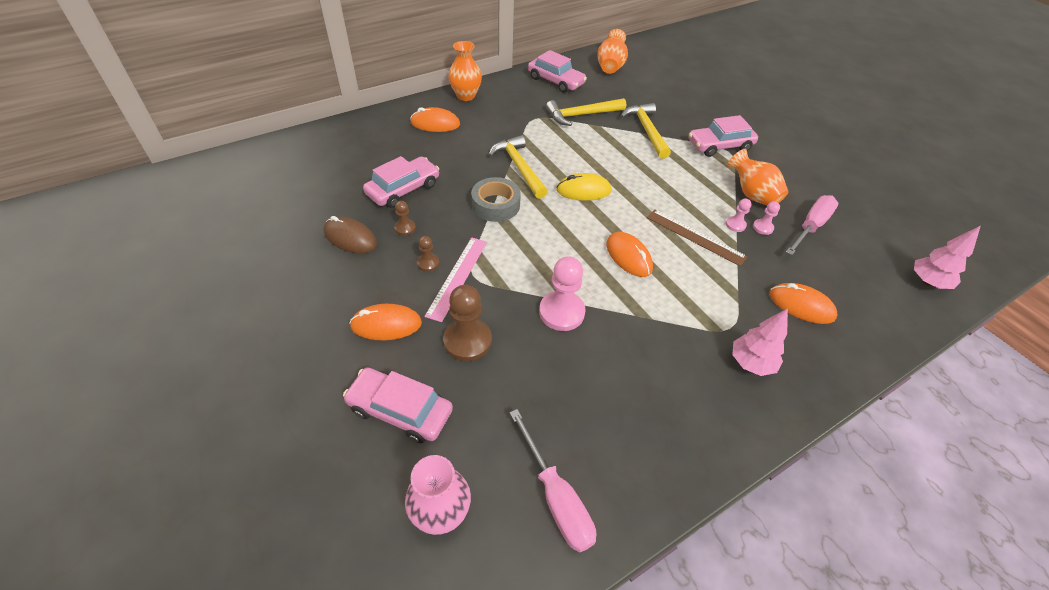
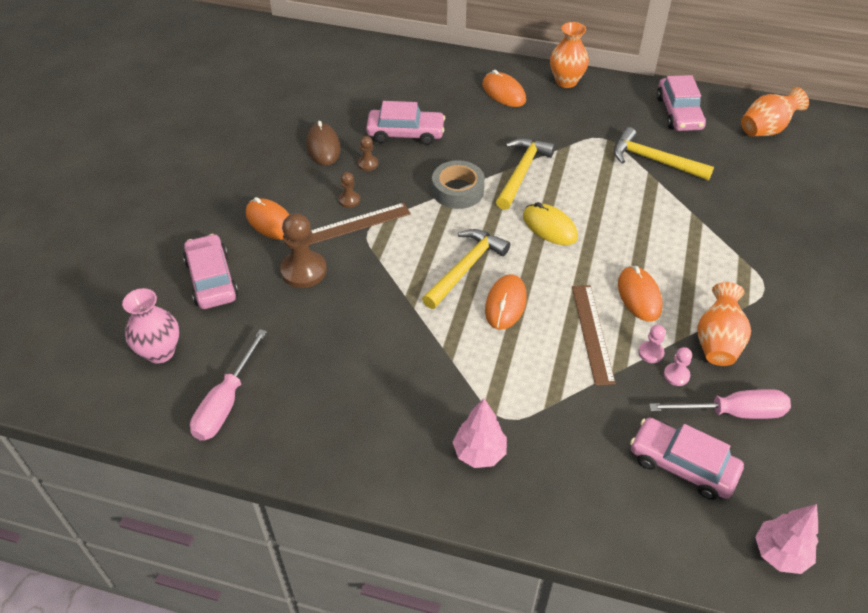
camera: 50 degrees right, 0 degrees up
(457, 277) = (355, 224): pink ruler -> brown ruler
(561, 312) = (391, 302): pink pawn -> none
(646, 131) = (701, 214): yellow hammer -> yellow hammer (465, 268)
(719, 145) = (763, 277): pink car -> pink car (682, 464)
(801, 305) = (599, 457): orange mouse -> orange mouse (639, 296)

